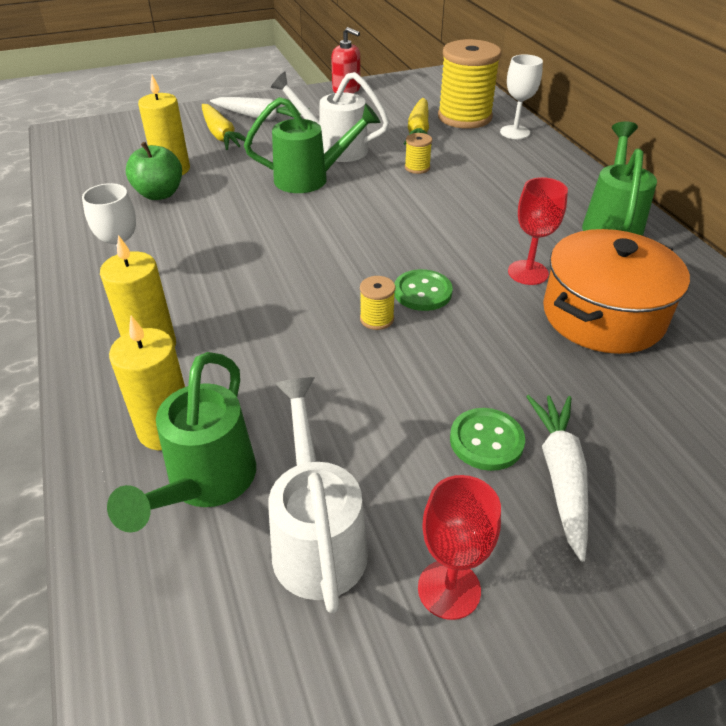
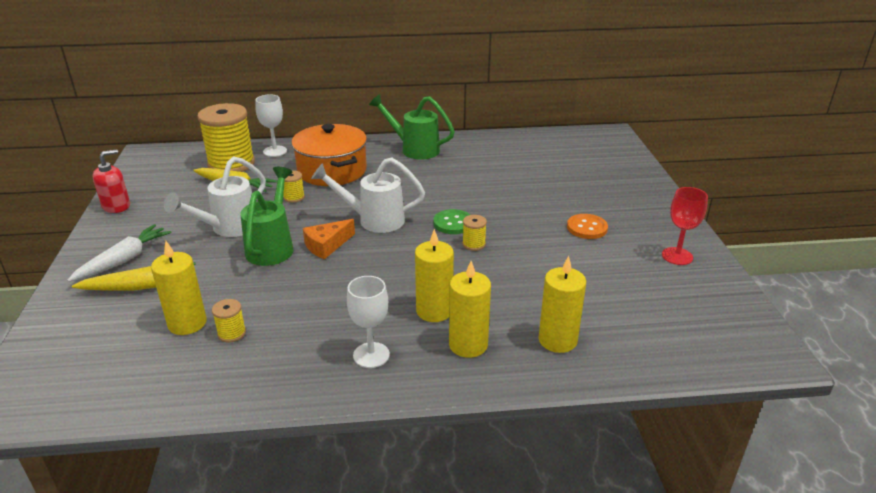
camera: 75 degrees left, 10 degrees down
(159, 194) = (232, 333): green apple -> yellow spool
(205, 485) = (607, 326): green watering can -> none
(215, 309) = (434, 311): none -> yellow candle
(317, 537) = (646, 290): white watering can -> white watering can (373, 220)
(326, 210) = (327, 245): none -> orange cheese
(486, 441) = (587, 228): green button -> orange button
(528, 272) = (450, 185): red goblet -> none
(560, 475) = (612, 213): white carrot -> none
(603, 315) = (499, 173): orange pot -> orange pot (332, 171)

